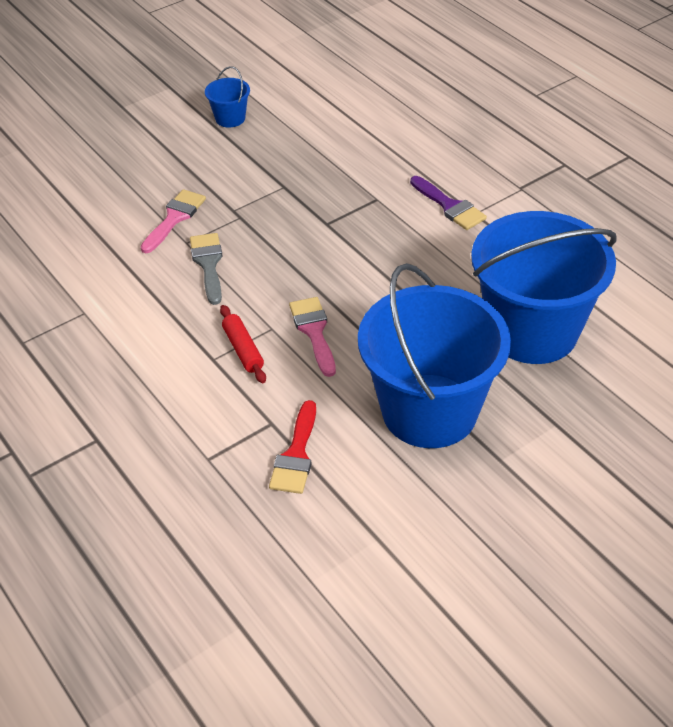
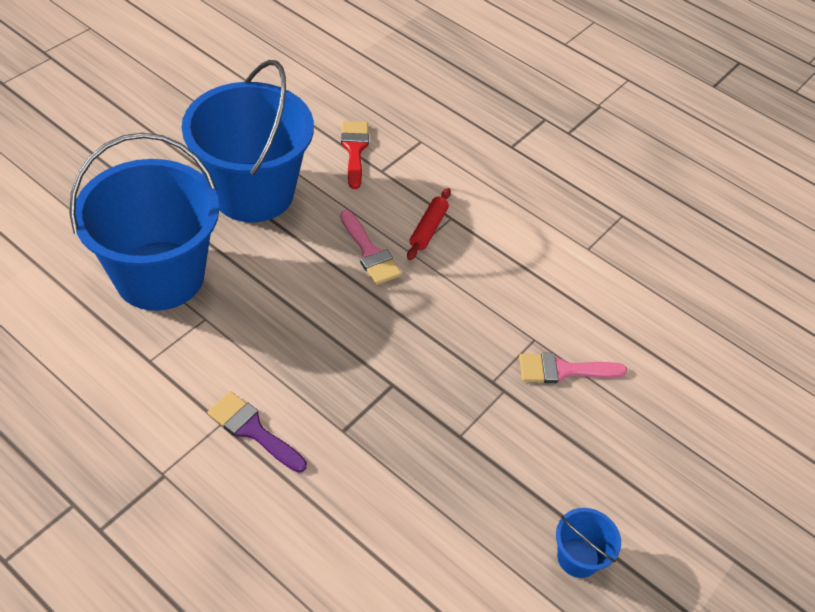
camera: 160 degrees right, 5 degrees up
(174, 218) = (563, 370): pink brush -> pink brush turned 75 degrees clockwise
(208, 264) = (499, 315): grey brush -> none
(243, 349) = (428, 229): red rolling pin -> red rolling pin turned 60 degrees clockwise

